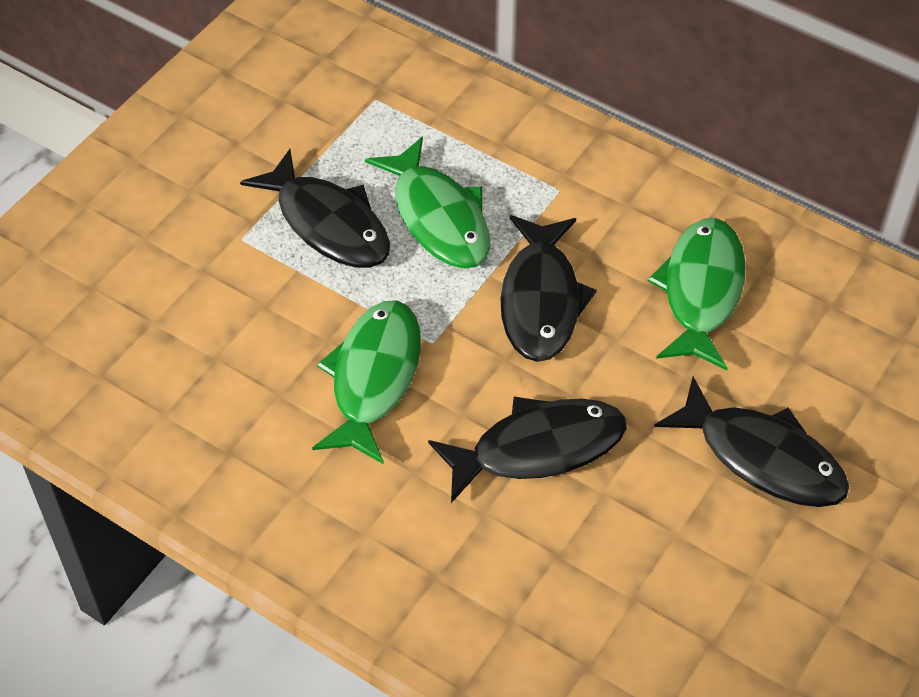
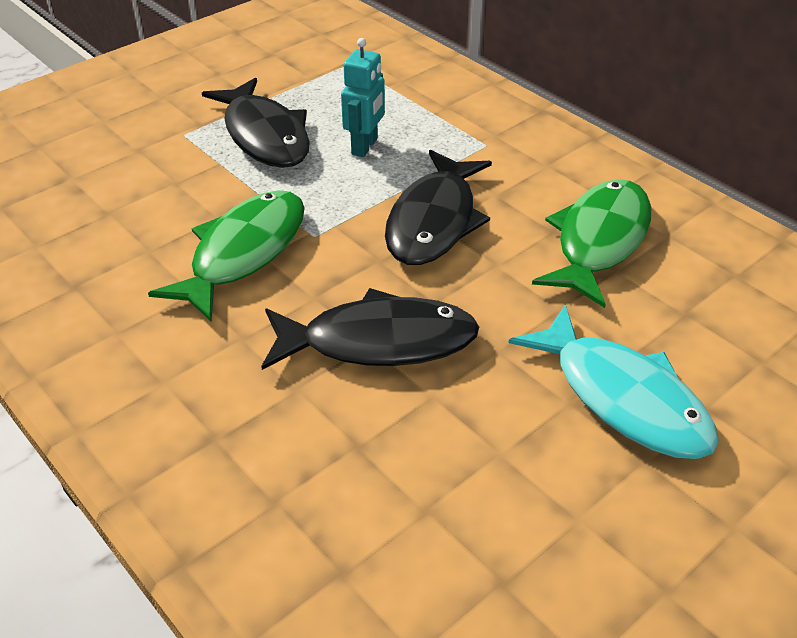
camera: 15 degrees right, 10 degrees down
(438, 217) = (365, 146): green fish -> turquoise robot
(762, 457) = (623, 398): black fish -> turquoise fish

